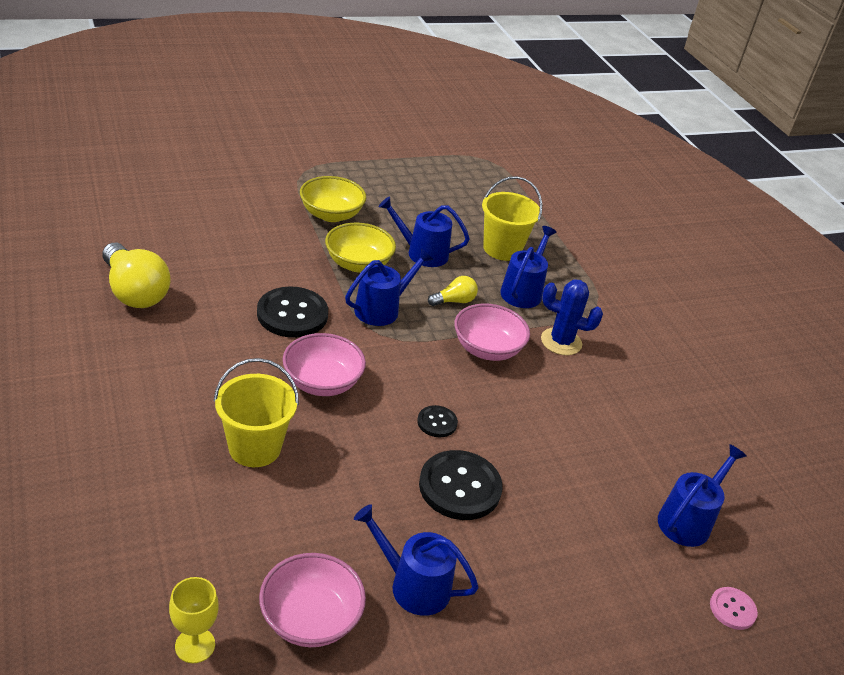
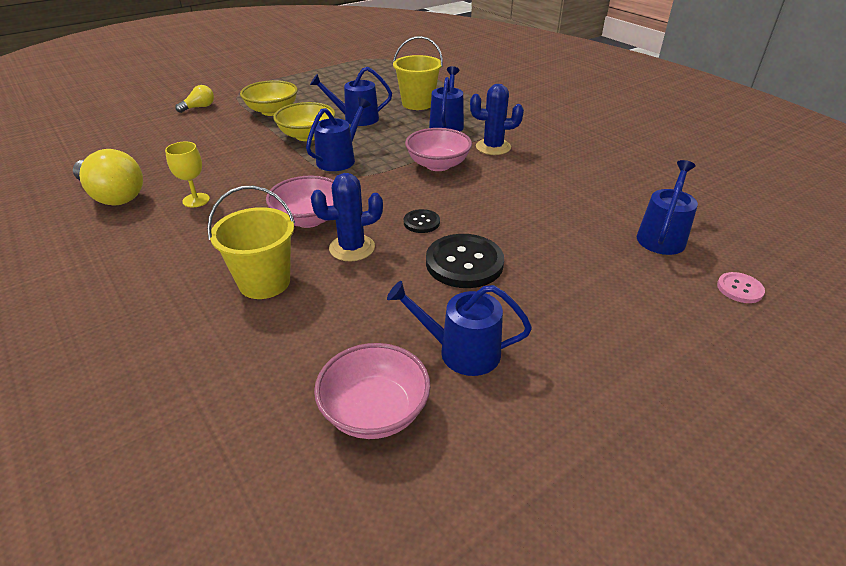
camera: 10 degrees left, 0 degrees up
(195, 645) = (261, 476): yellow goblet -> yellow goblet (196, 200)
(292, 314) = (264, 179): black button -> none
(353, 433) = (352, 248): none -> blue cactus
(454, 301) = (396, 141): yellow light bulb -> yellow light bulb (199, 107)

